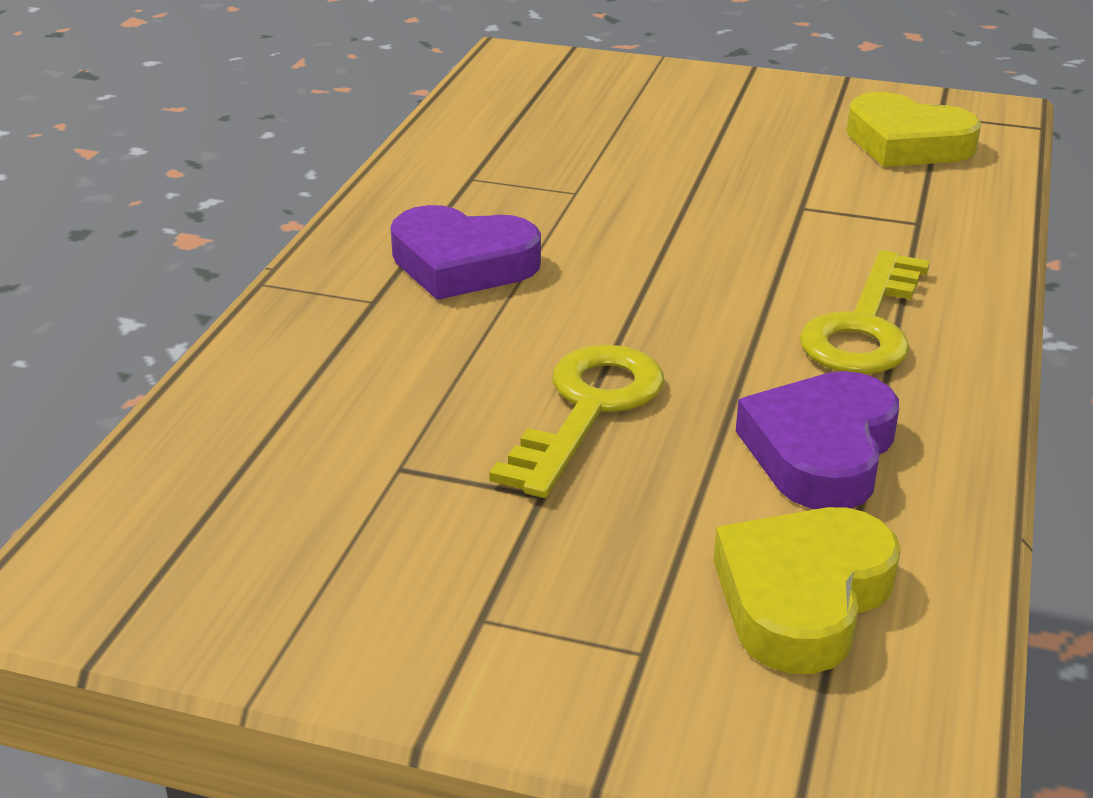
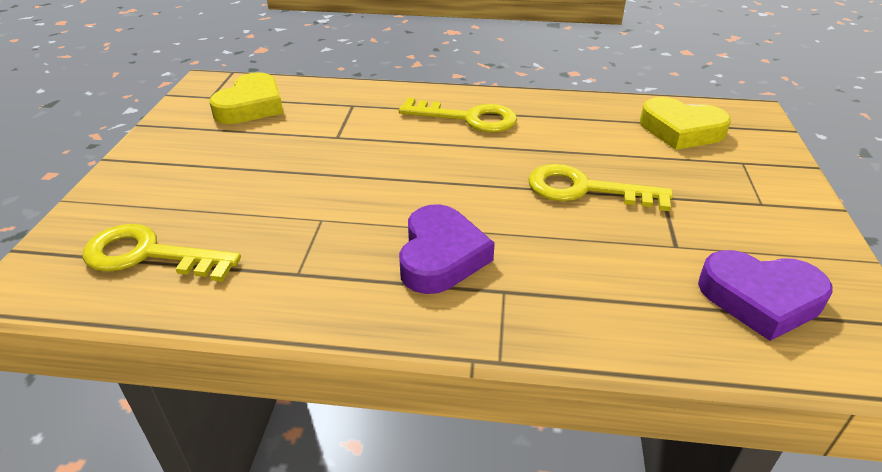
camera: 100 degrees left, 5 degrees up
(538, 103) = (149, 255): none -> yellow key
(821, 451) = (580, 128): purple heart -> purple heart (760, 299)

